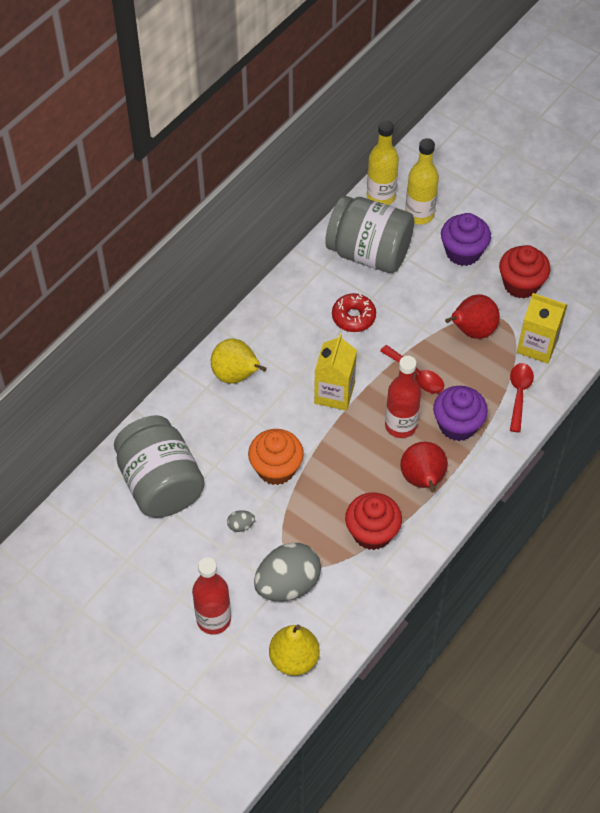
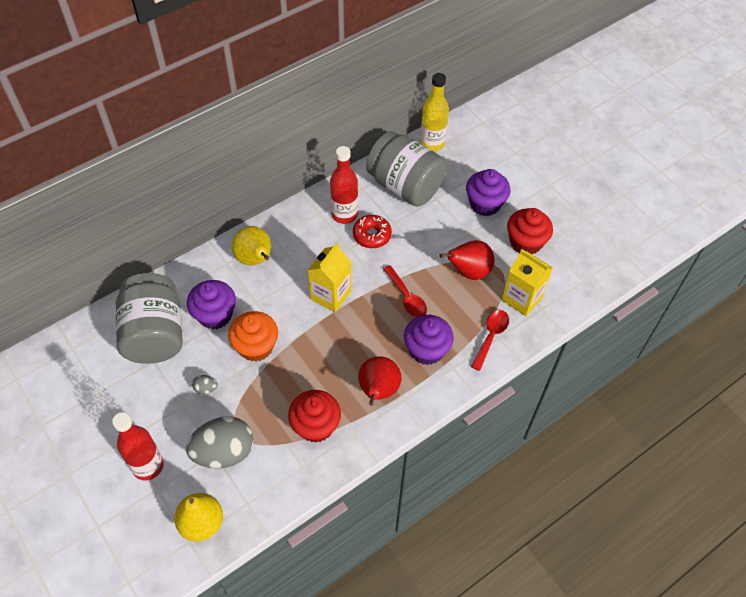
camera: 15 degrees right, 0 degrees up
(217, 446) = (215, 315): none -> purple cupcake
(400, 425) = (376, 337): red bottle -> red bottle (344, 214)
(419, 214) = (459, 165): yellow bottle -> none

